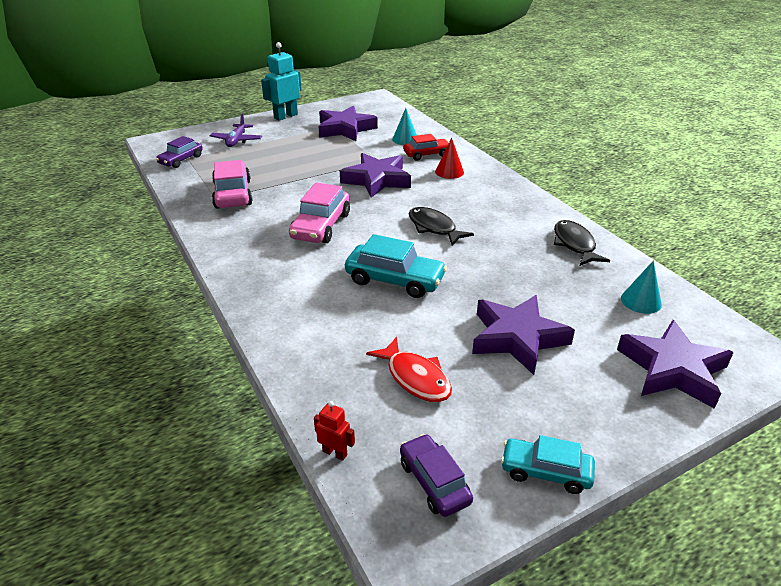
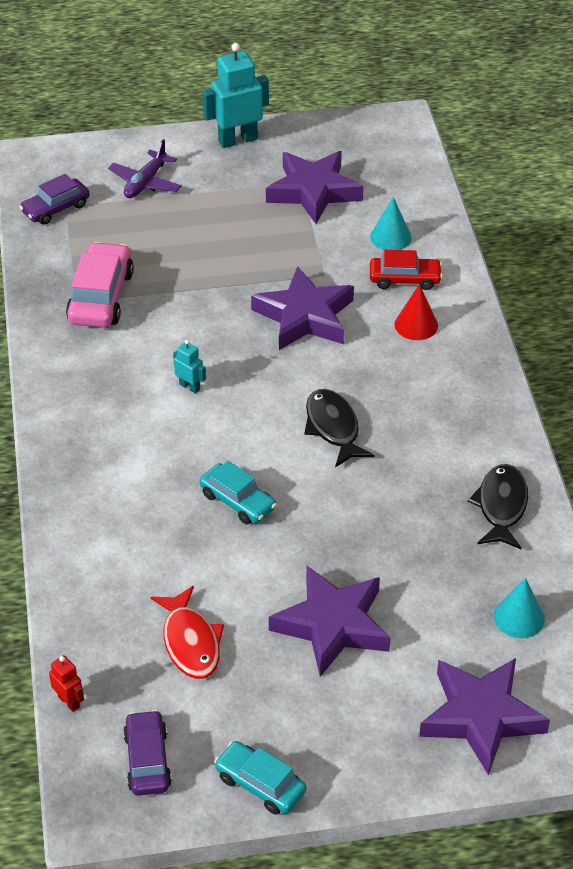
camera: 20 degrees right, 10 degrees up
(321, 226) = (189, 387): pink car -> turquoise robot
(395, 280) = (238, 501): turquoise car -> turquoise car, size x0.65

